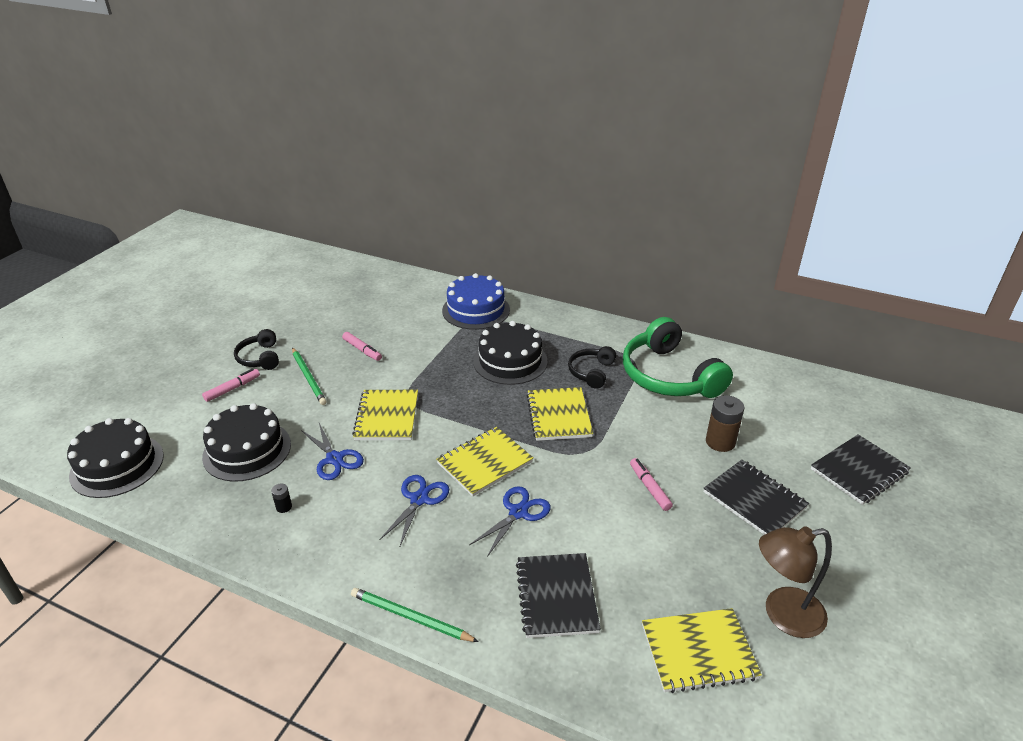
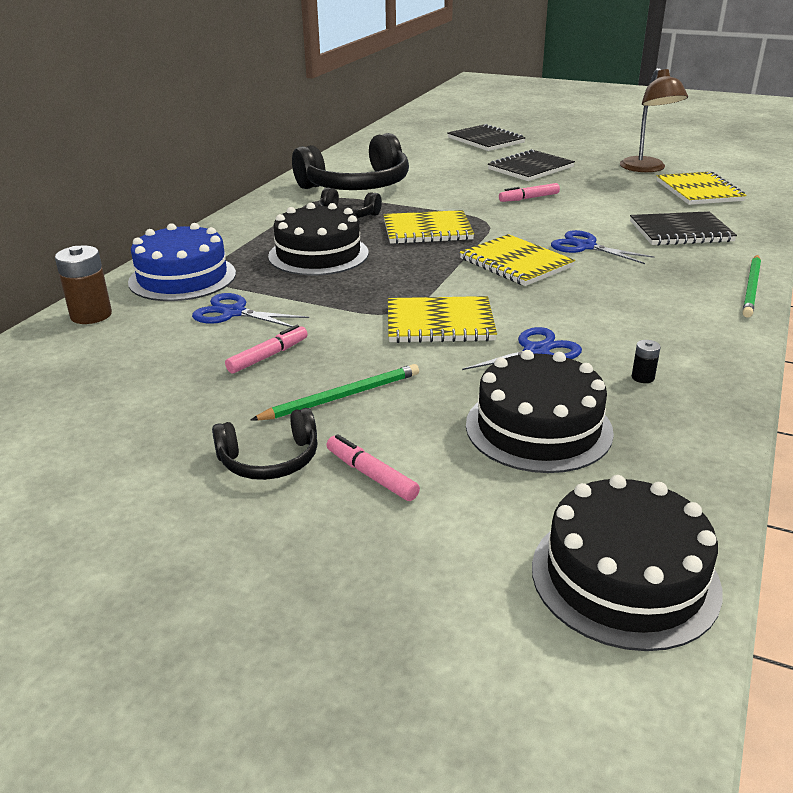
camera: 90 degrees left, 5 degrees down
(419, 499) = (589, 293): blue scissors -> blue scissors (233, 313)
(669, 376) = (357, 186): green headphones -> black headphones
(720, 442) = (459, 174): brown battery -> brown battery (91, 315)

